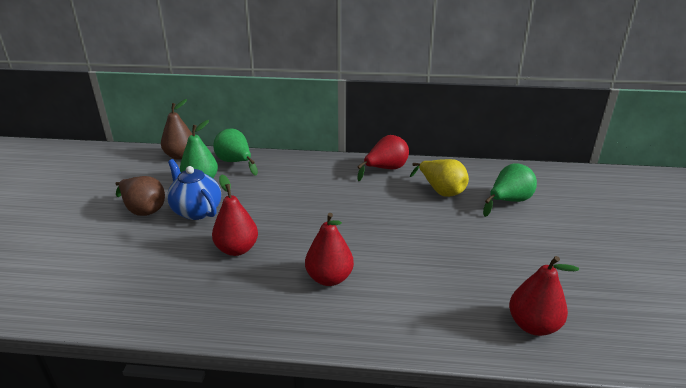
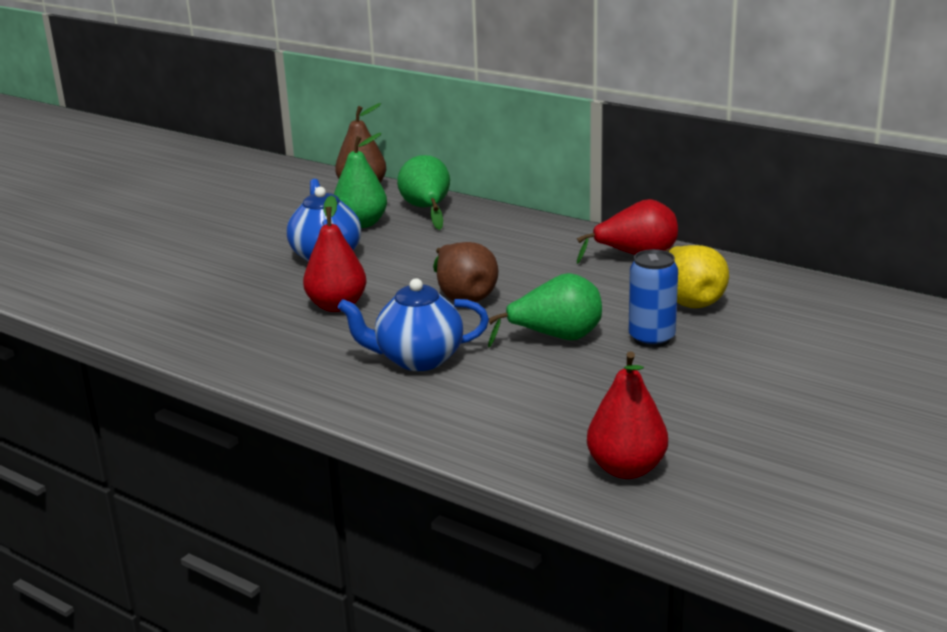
camera: 30 degrees right, 5 degrees down
(143, 209) = (266, 242): brown pear -> brown pear (463, 296)
(329, 278) = (417, 359): red pear -> blue teapot
(448, 222) = (651, 338): none -> blue can
(508, 201) = (785, 334): green pear -> green pear (556, 338)

